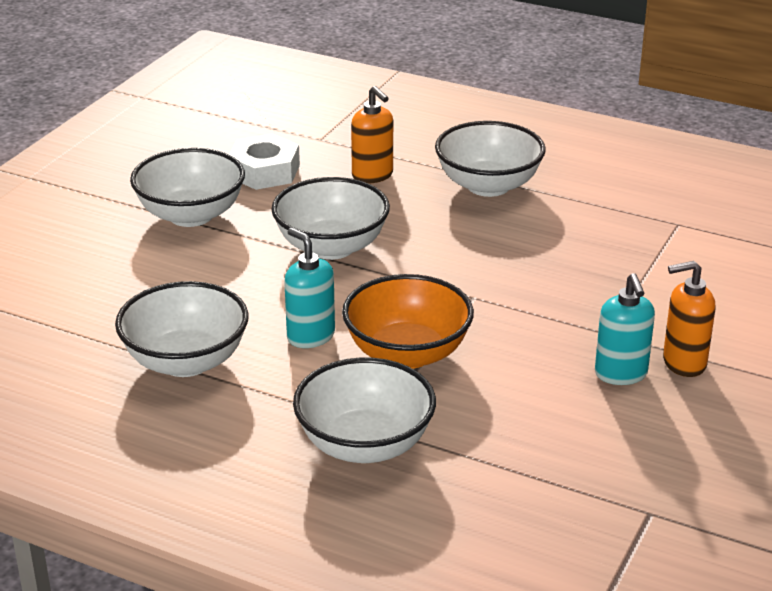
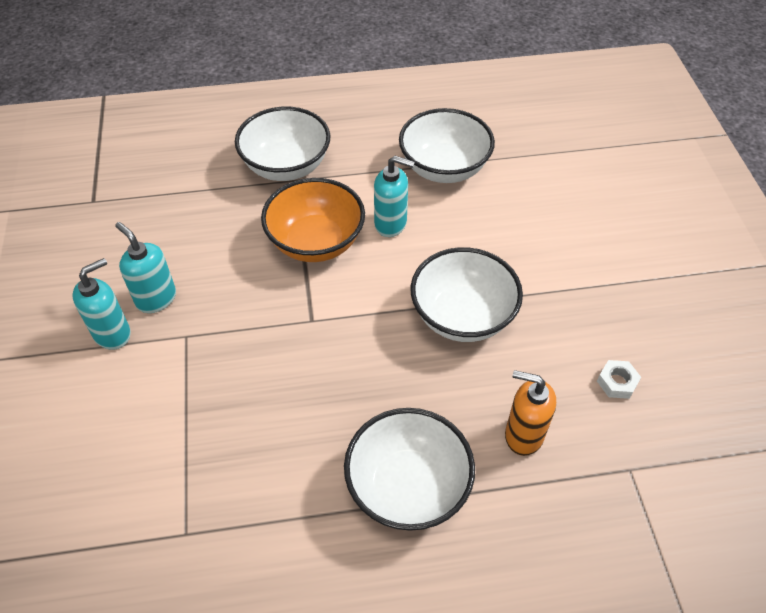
camera: 145 degrees right, 20 degrees up
(191, 215) = (601, 292): white bowl -> none
(264, 171) = (617, 382): white nut -> white nut, size x0.52
(683, 363) = (112, 333): orange soap dispenser -> turquoise soap dispenser

